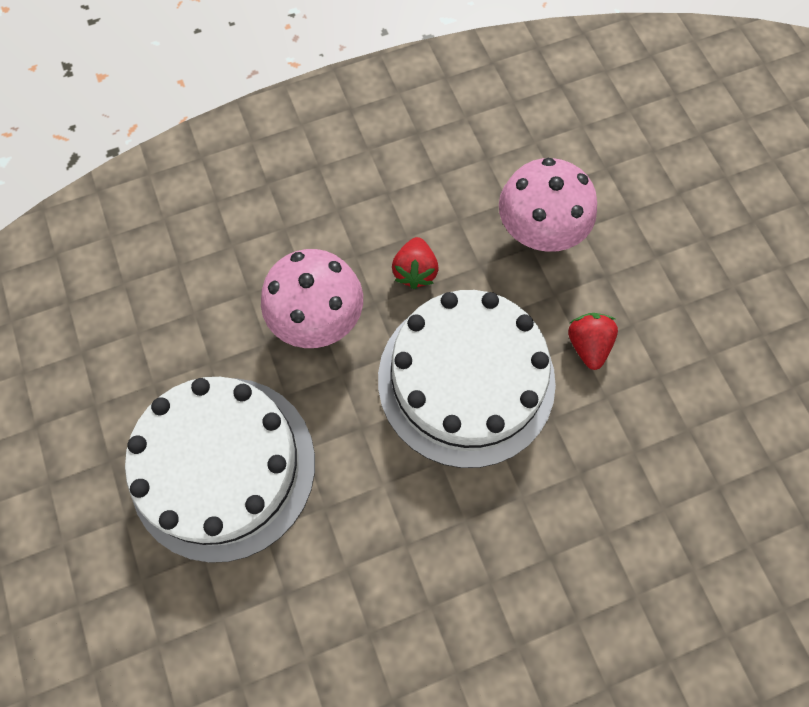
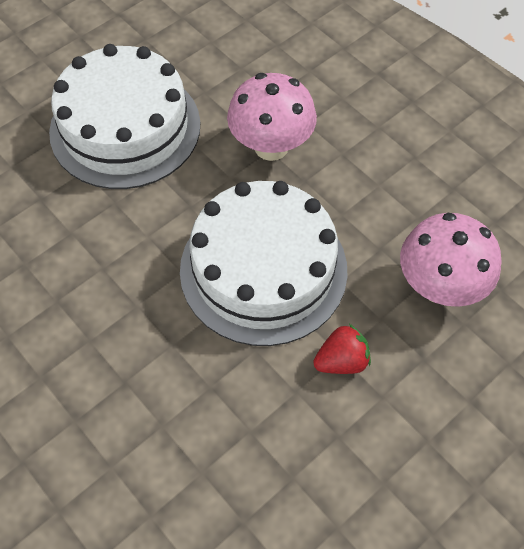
camera: 70 degrees right, 10 degrees down
(415, 271) = (349, 200): red strawberry -> none

